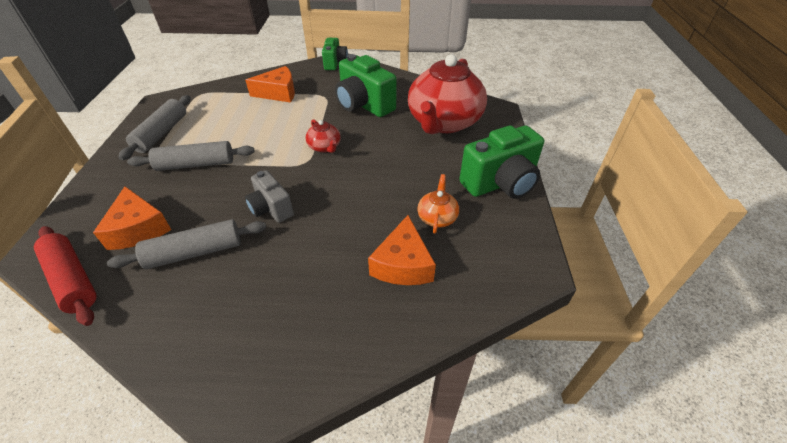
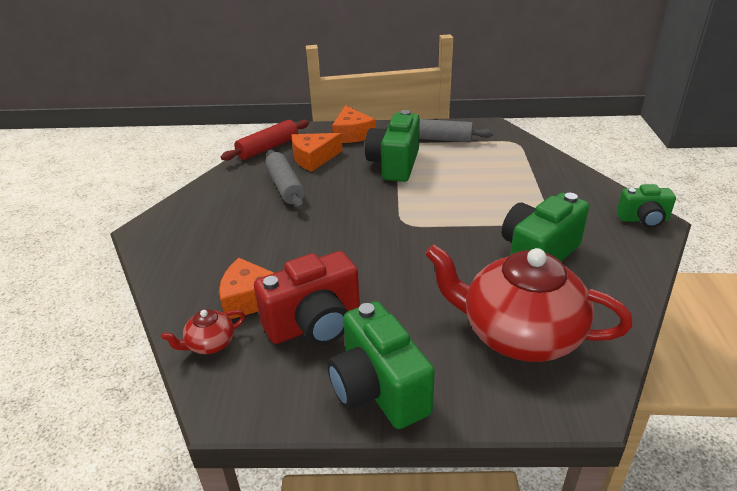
camera: 90 degrees right, 10 degrees down
(196, 164) = (394, 164): grey rolling pin -> green camera
(271, 208) = (334, 213): grey camera -> none
(278, 93) = (539, 187): orange cheese -> orange cheese (352, 134)
(325, 147) = (435, 232): red teapot -> red teapot (210, 344)
(437, 217) = (315, 324): orange teapot -> red camera

